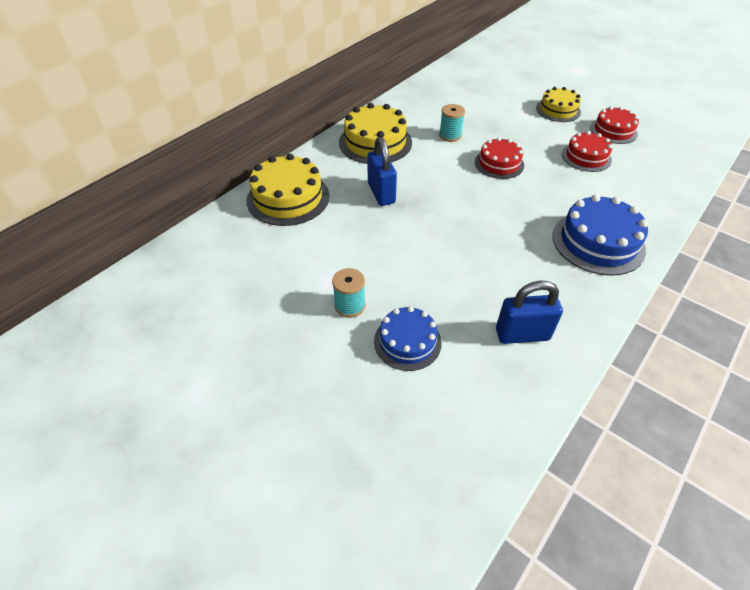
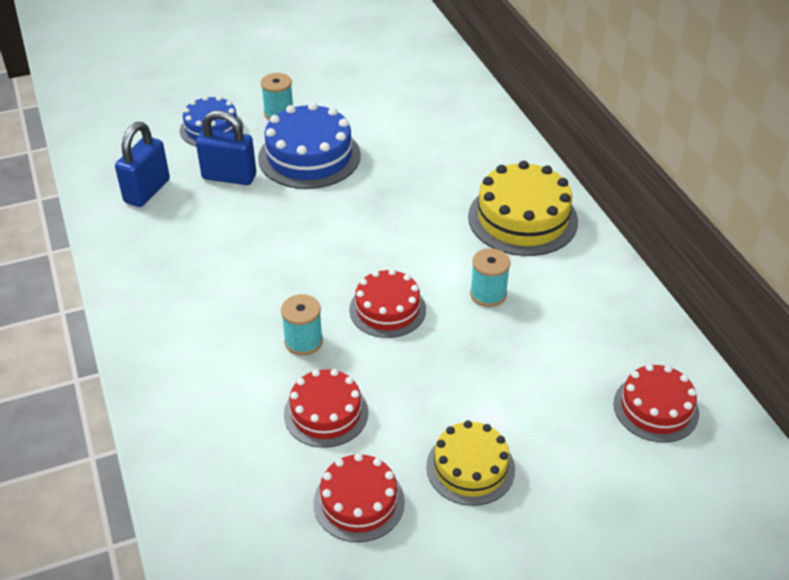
camera: 120 degrees right, 5 degrees down
(288, 198) = (460, 122): yellow cake -> none
(381, 193) = (413, 185): blue padlock -> blue padlock (229, 177)
(469, 78) = (656, 408): none -> red cake
(556, 183) = (303, 341): none -> turquoise spool
(598, 242) = (181, 311): blue cake -> blue cake (309, 156)

